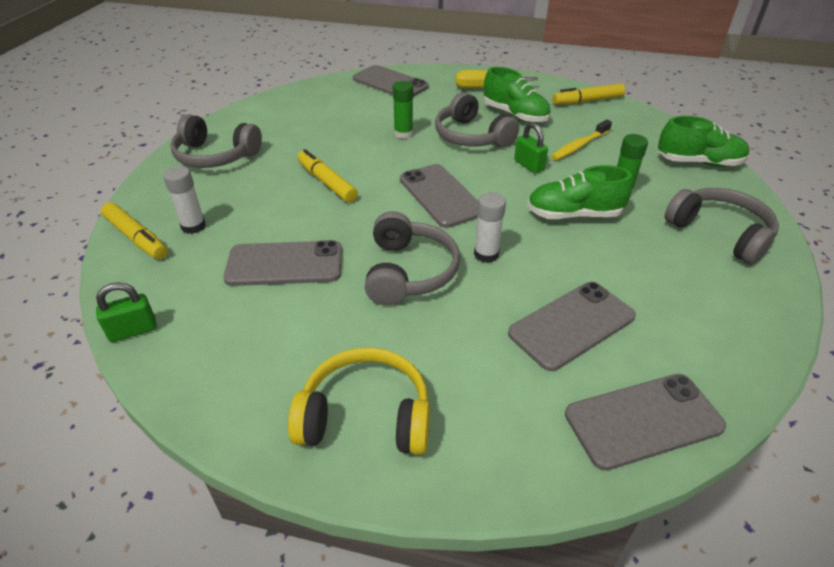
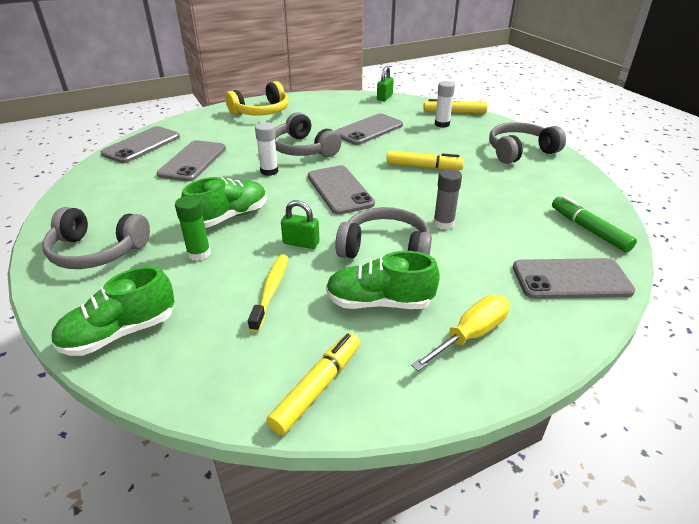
camera: 140 degrees right, 5 degrees down
(322, 93) = (589, 229): none -> green marker
(403, 134) = (443, 223): green glue stick -> grey glue stick
(441, 195) = (339, 190): grey phone -> grey phone turned 45 degrees clockwise

